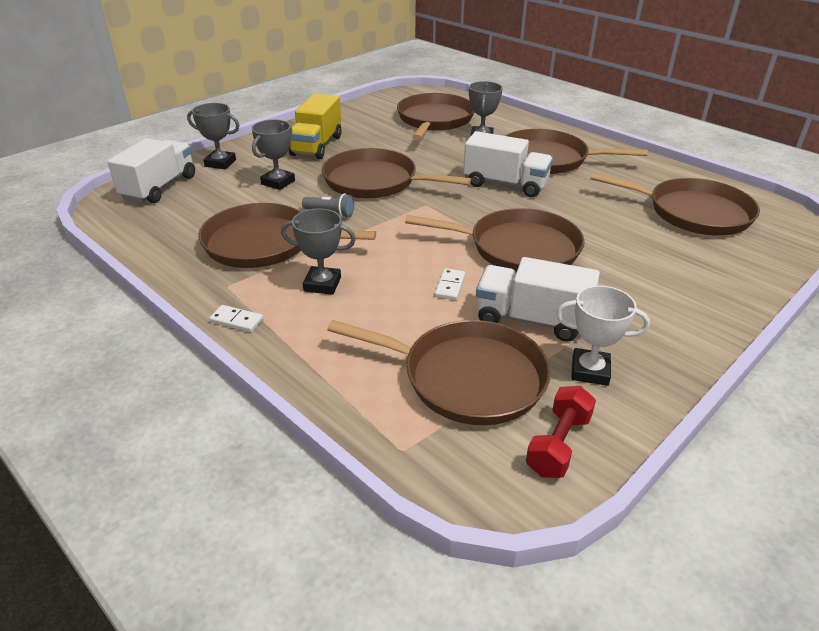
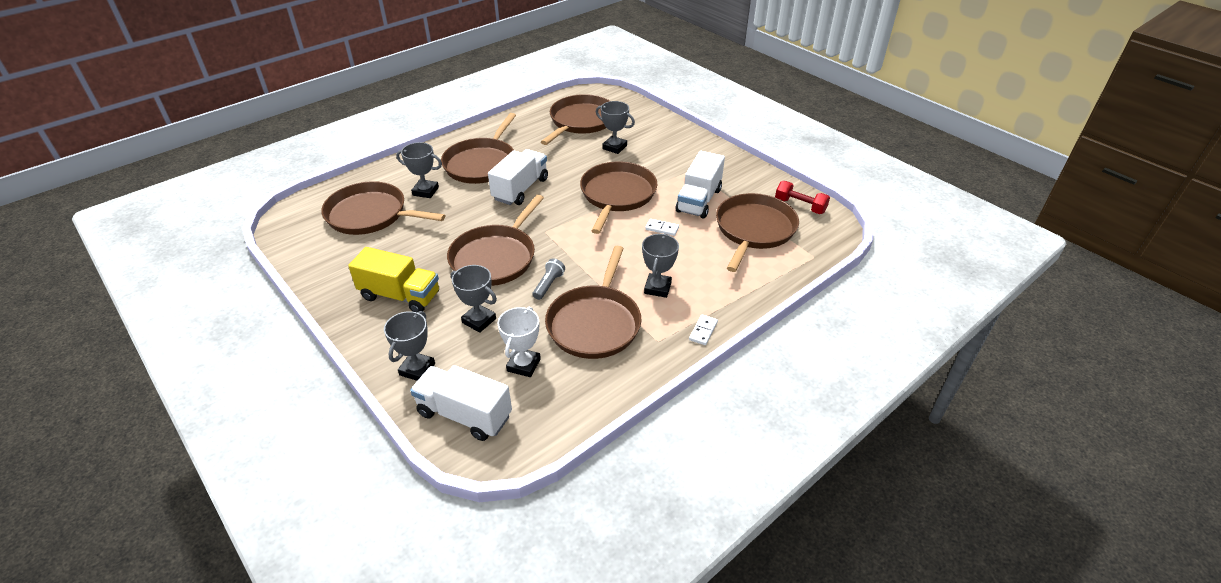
camera: 85 degrees left, 5 degrees up
(590, 371) = (743, 187): white trophy -> white trophy (523, 365)
(640, 242) = (614, 147): none -> grey trophy

